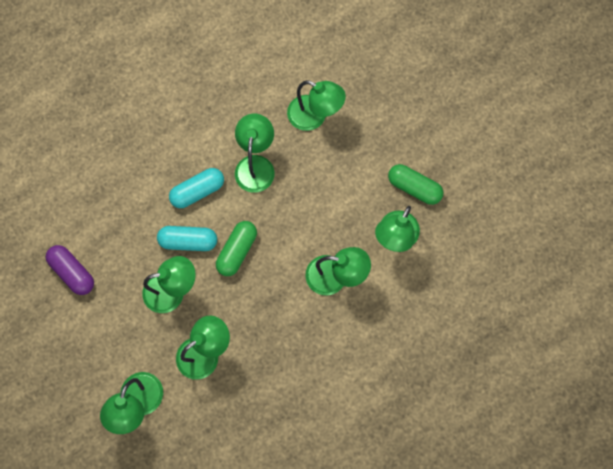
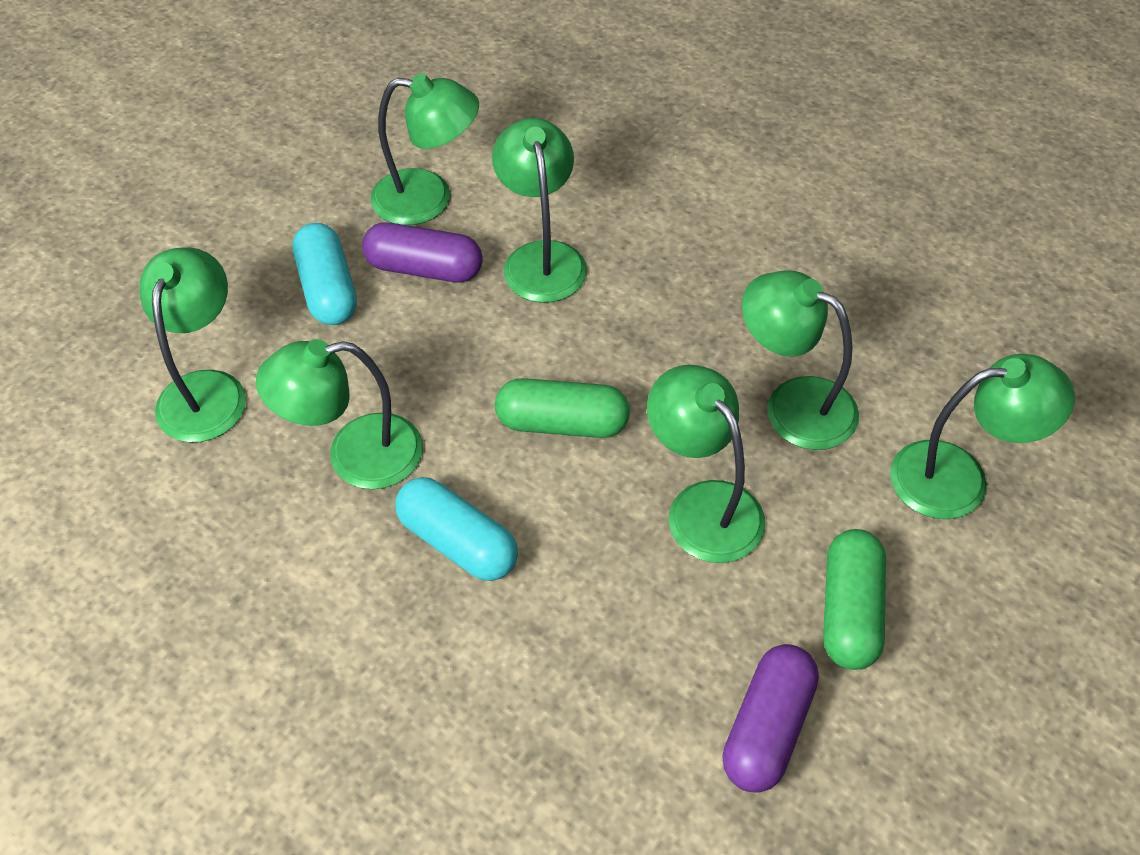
camera: 110 degrees left, 20 degrees down
(188, 241) = (581, 517): turquoise capsule -> turquoise capsule (328, 289)
(349, 222) = (424, 268): none -> purple capsule
(414, 188) = (318, 199): green capsule -> green capsule (850, 611)

